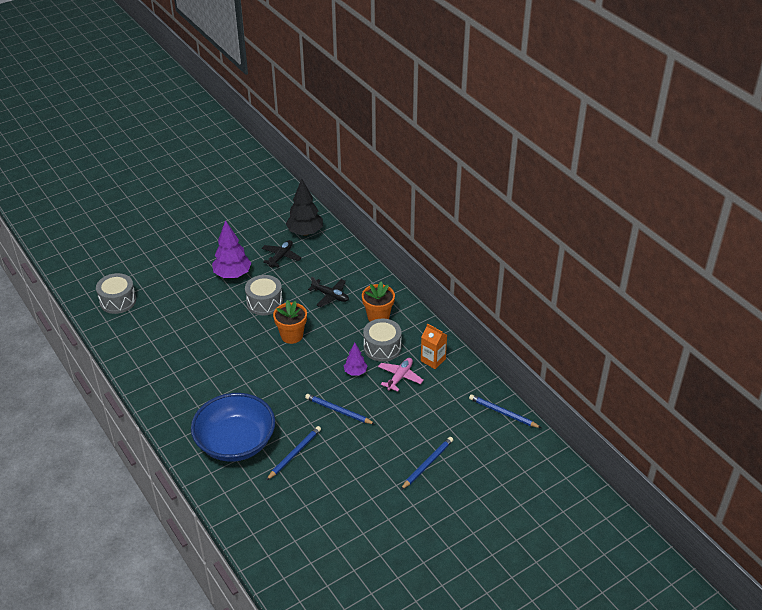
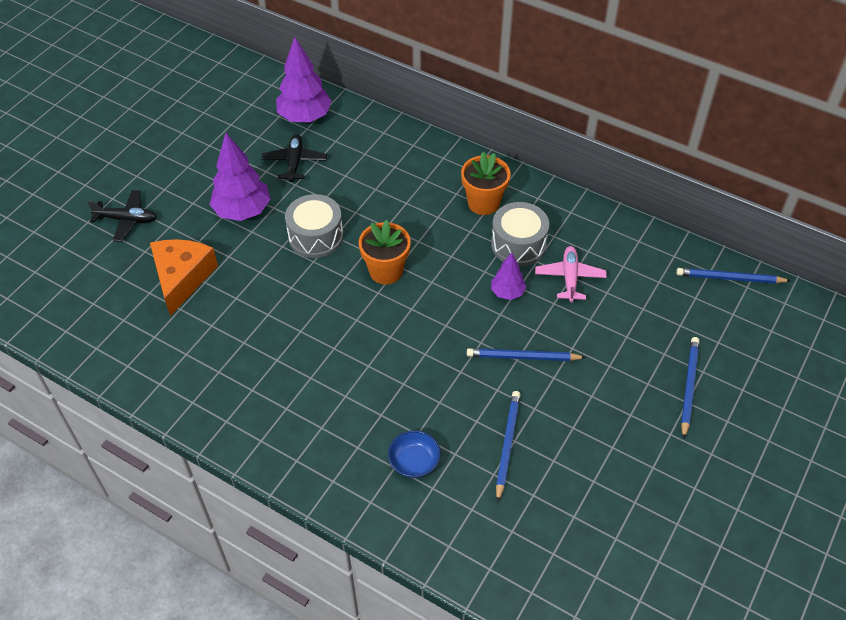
camera: 25 degrees left, 10 degrees up
(118, 301) = (94, 310): grey drum -> none
(175, 300) = (182, 278): none -> orange cheese
(235, 442) = (414, 462): blue bowl -> blue bowl, size x0.40
(305, 232) = (305, 117): black tree -> purple tree
(330, 296) = (400, 195): black plane -> black plane (126, 220)
(433, 360) = (594, 238): orange carton -> none

